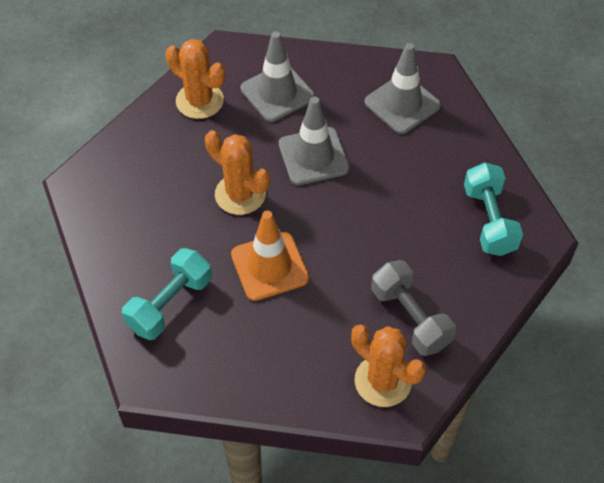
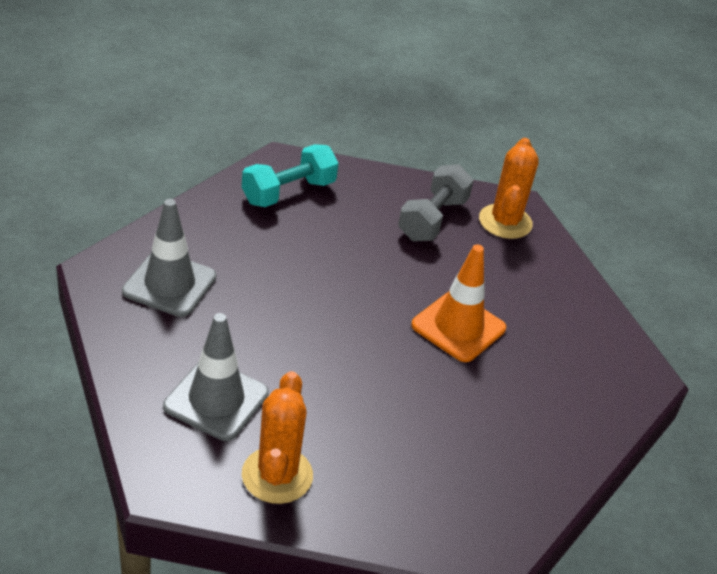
camera: 125 degrees left, 15 degrees down
(170, 304) = (562, 388): turquoise dumbbell -> none
(240, 194) = (390, 381): orange cactus -> none
(313, 156) = (295, 336): grey traffic cone -> none

